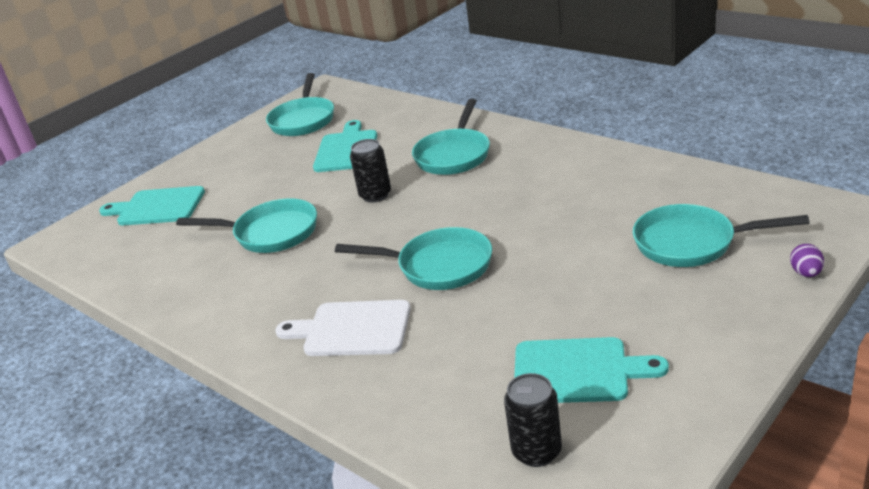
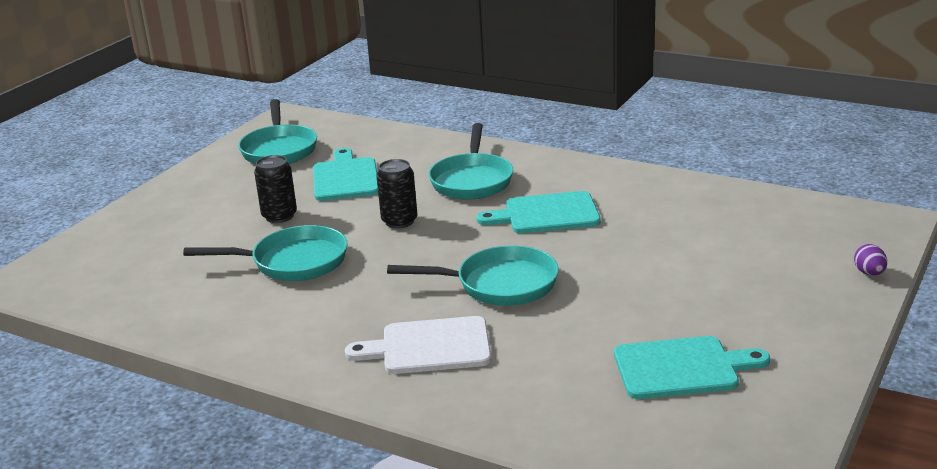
camera: 15 degrees left, 5 degrees down
(157, 207) = (139, 242): turquoise cutting board -> turquoise cutting board (546, 214)
(536, 451) = (668, 438): black can -> black can (279, 216)
(691, 243) = (752, 252): turquoise pan -> none

